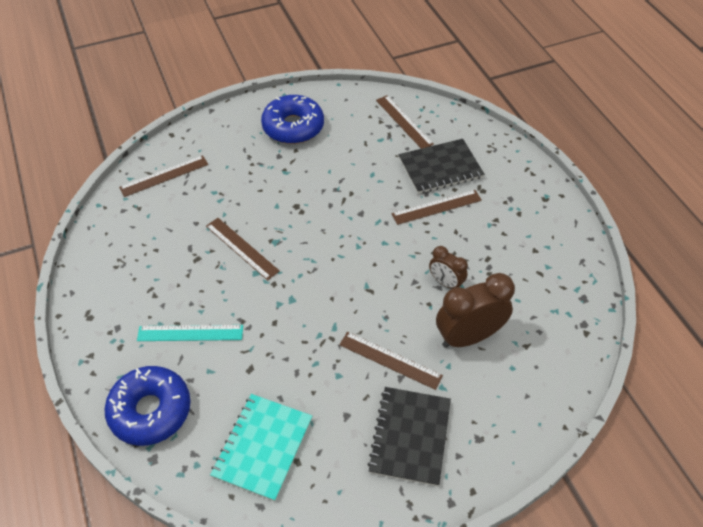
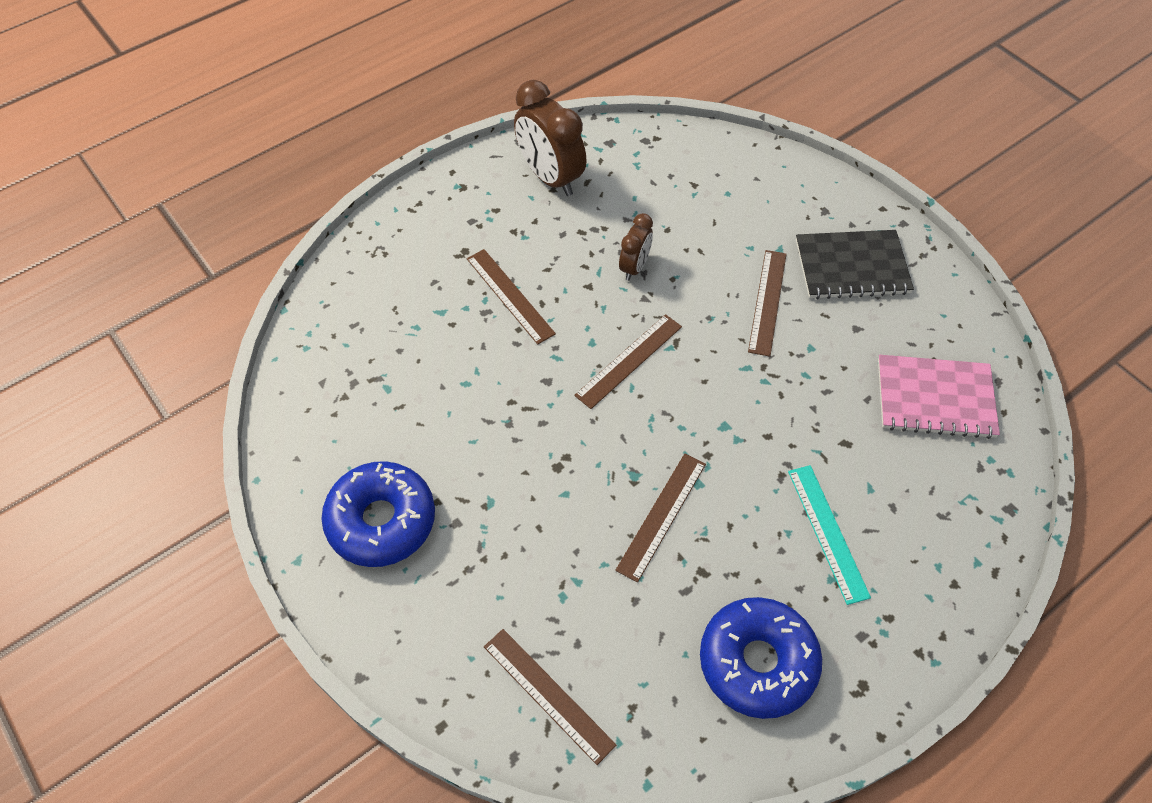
camera: 105 degrees left, 5 degrees up
(150, 410) = (955, 537): blue donut -> blue donut (757, 662)
(262, 447) = (935, 398): turquoise notebook -> pink notebook
(404, 122) = (340, 365): brown ruler -> brown ruler (629, 360)
(440, 168) = (433, 303): black notebook -> none
(468, 336) = (704, 235): brown clock -> brown clock (550, 177)

